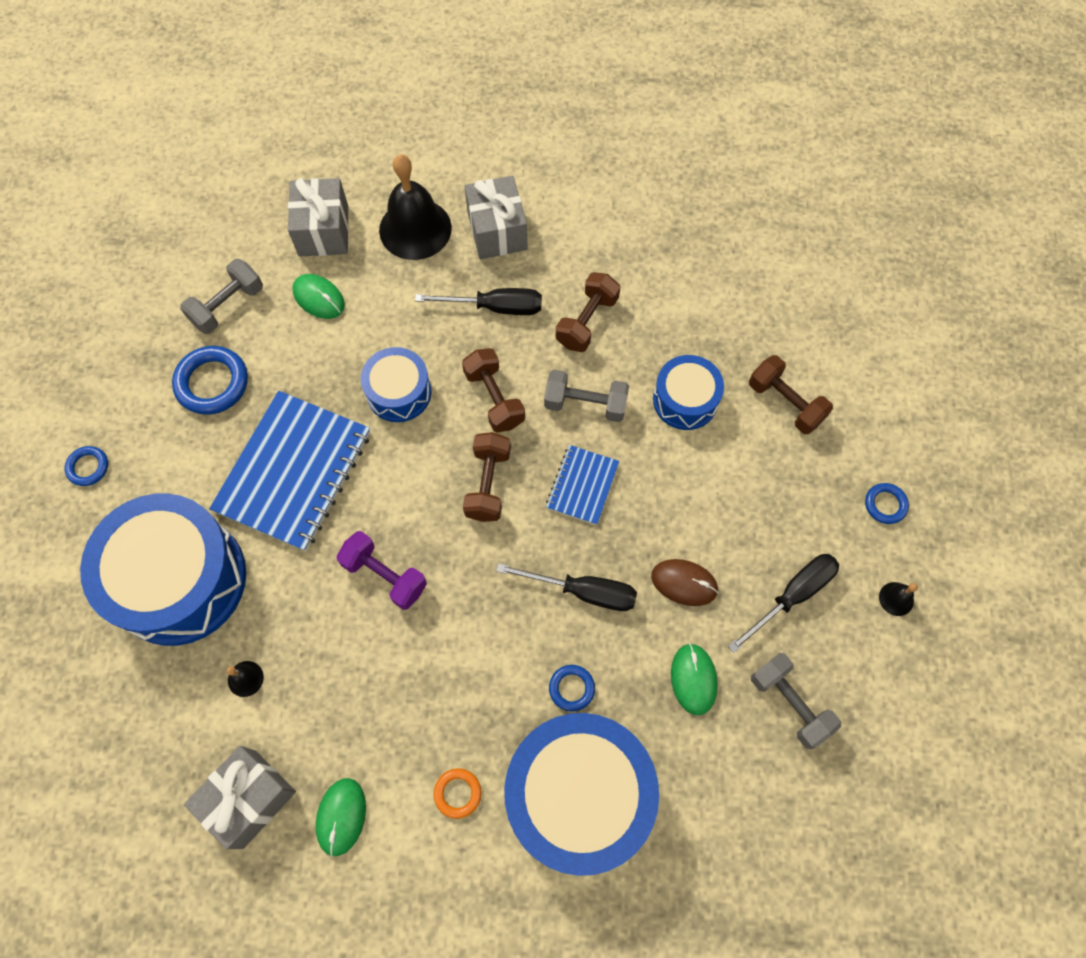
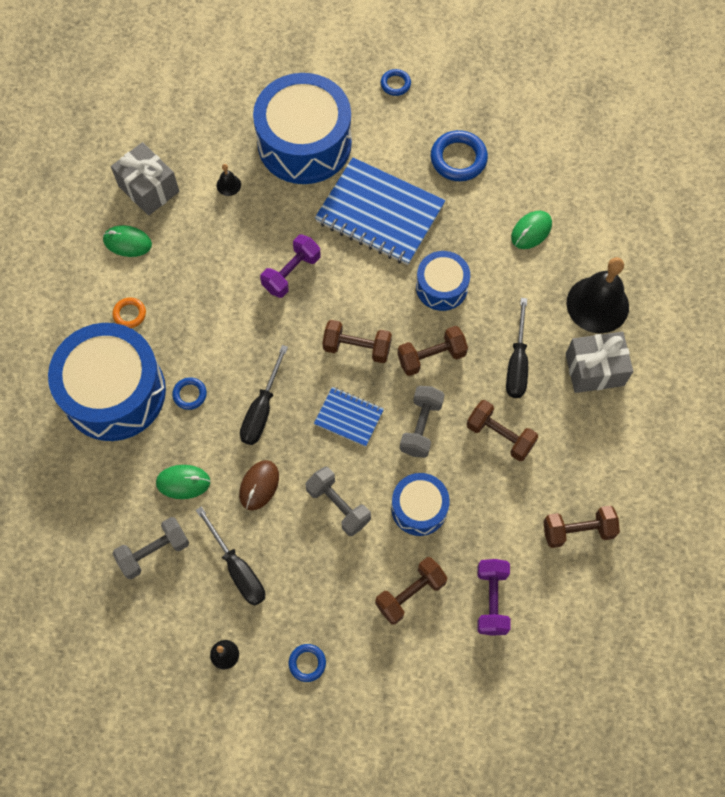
camera: 95 degrees right, 0 degrees up
(228, 306) = (526, 167): grey dumbbell -> grey dumbbell (338, 505)
(323, 231) = (596, 235): grey gift -> none
(686, 244) = (578, 530): none -> brown dumbbell
(776, 322) = (491, 600): none -> purple dumbbell

